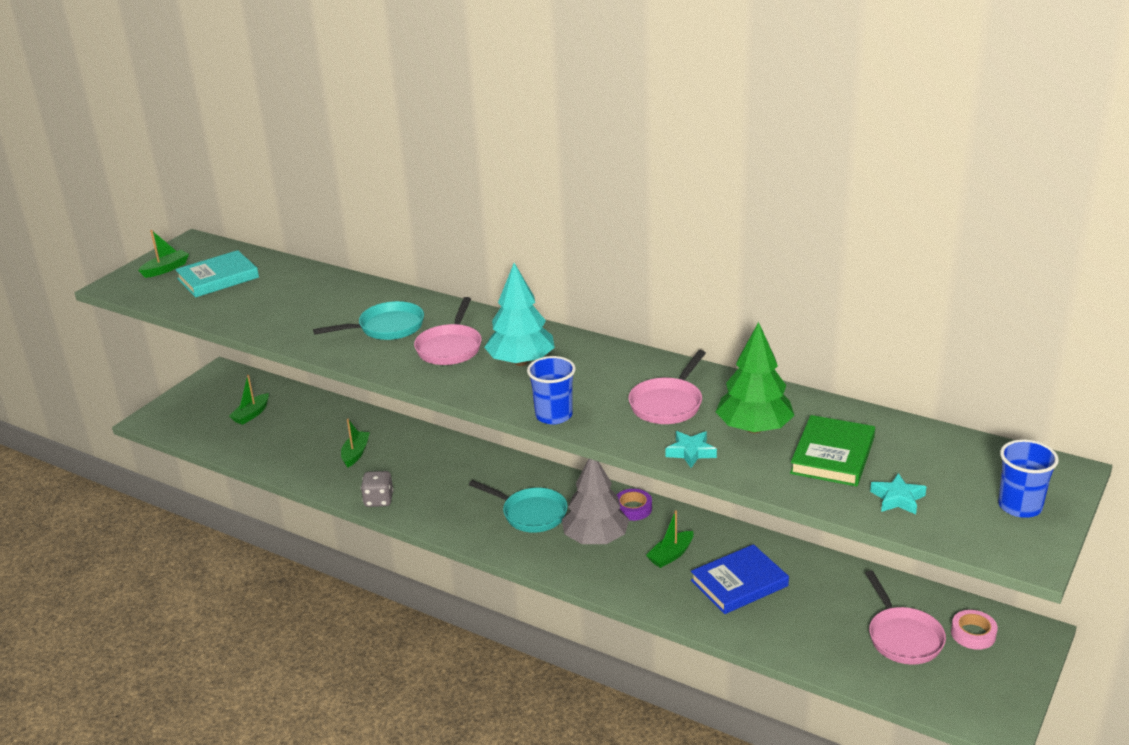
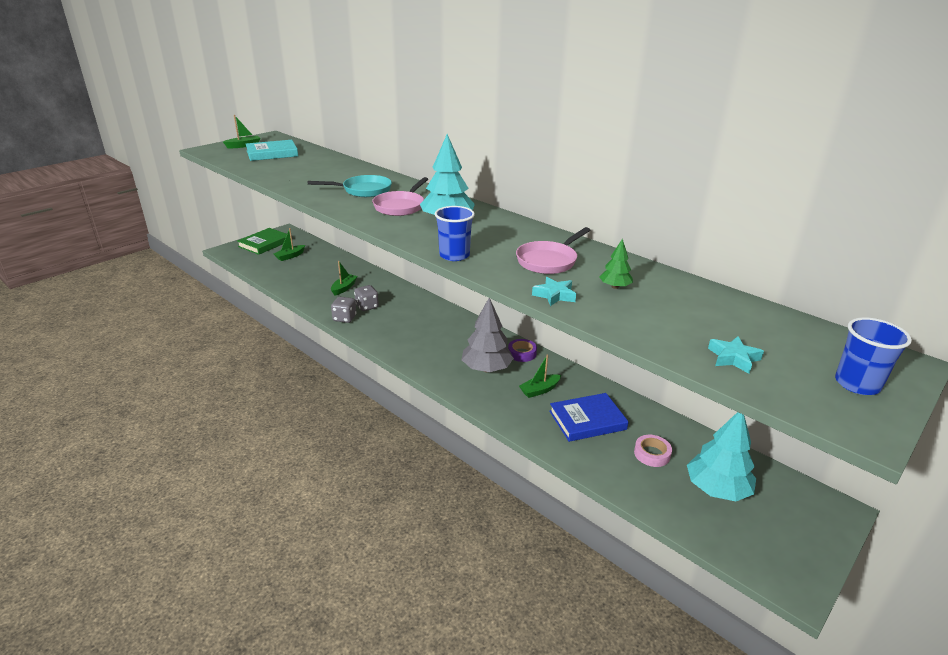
camera: 10 degrees right, 0 degrees up
(401, 477) = (367, 306): none -> grey dice
(531, 514) = (446, 344): turquoise pan -> none
(754, 428) = (615, 287): green tree -> green tree, size x0.50
(832, 455) = (679, 316): green book -> green book (264, 244)
(903, 637) = (717, 489): pink pan -> turquoise tree
(973, 634) = (781, 499): pink tape -> pink tape (652, 454)

